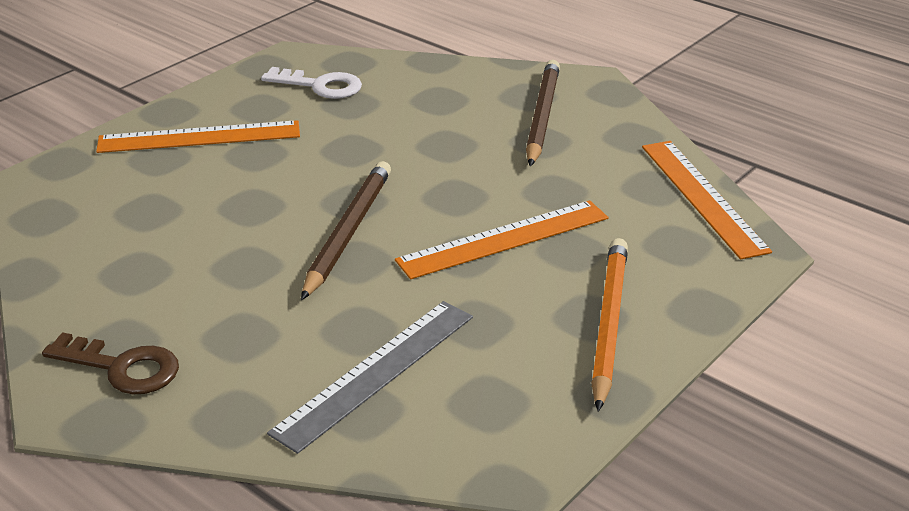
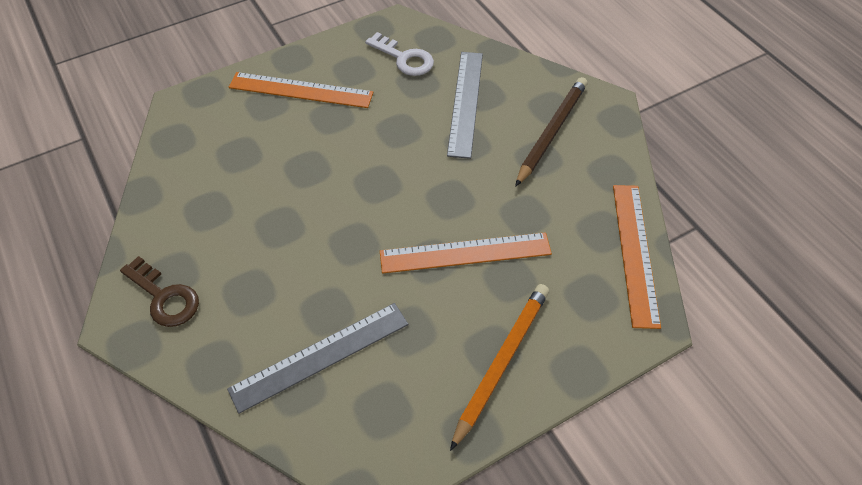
camera: 20 degrees right, 20 degrees up
(348, 232) = (360, 213): brown pencil -> none
(422, 110) = (465, 102): none -> grey ruler

